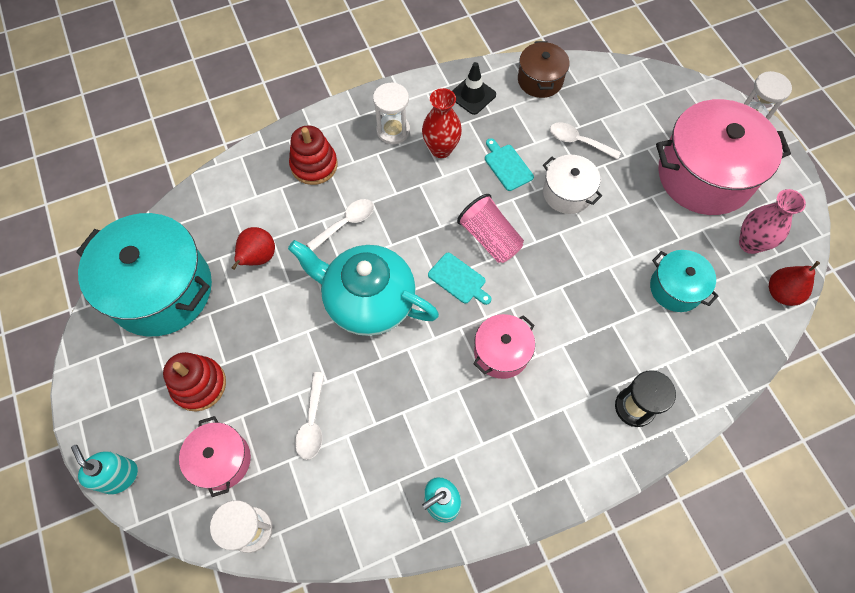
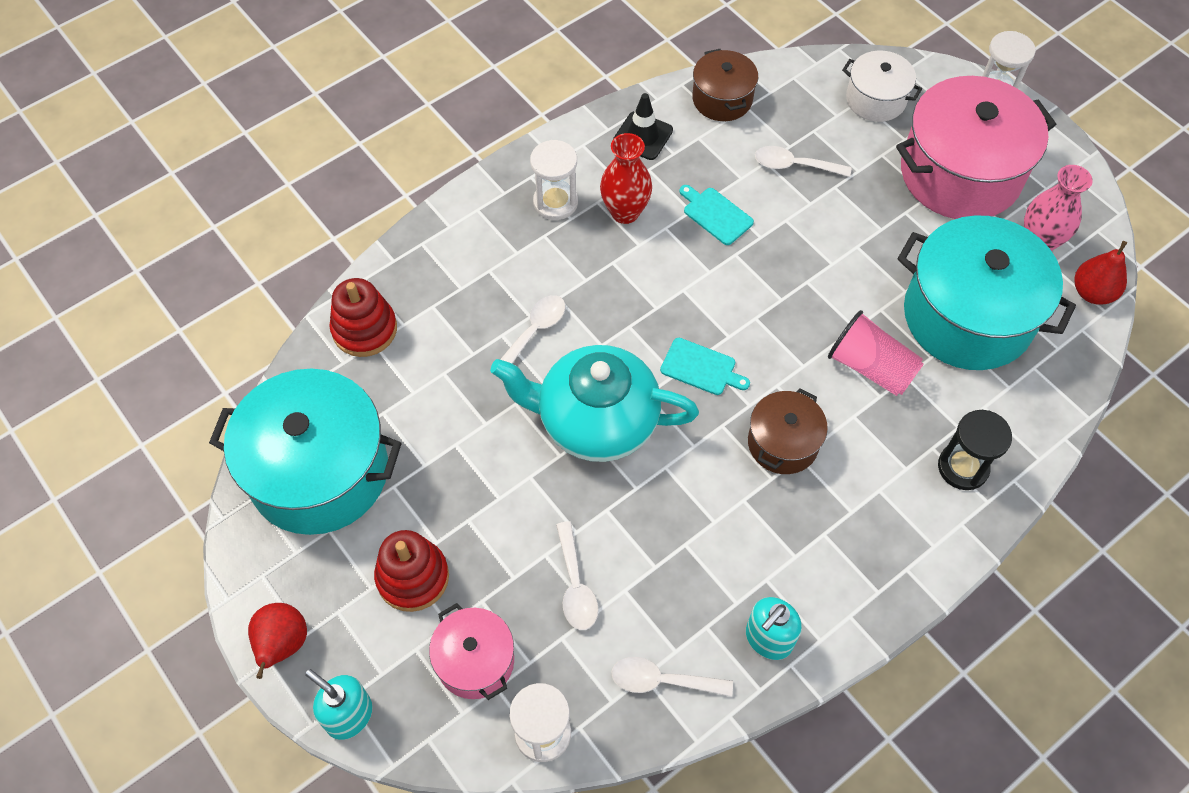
camera: 15 degrees left, 5 degrees down
(258, 258) = (434, 401): red pear -> red pear (283, 644)
(314, 165) = (467, 268): red stacking toy -> red stacking toy (364, 329)
(351, 513) = (662, 681): none -> white spoon
(490, 238) = (723, 308): pink cup -> pink cup (871, 367)
(501, 352) = (783, 443): pink pot -> brown pot
(567, 193) = (801, 231): white pot -> white pot (876, 99)
(675, 288) = (968, 316): turquoise pot -> turquoise pot, size x1.93

